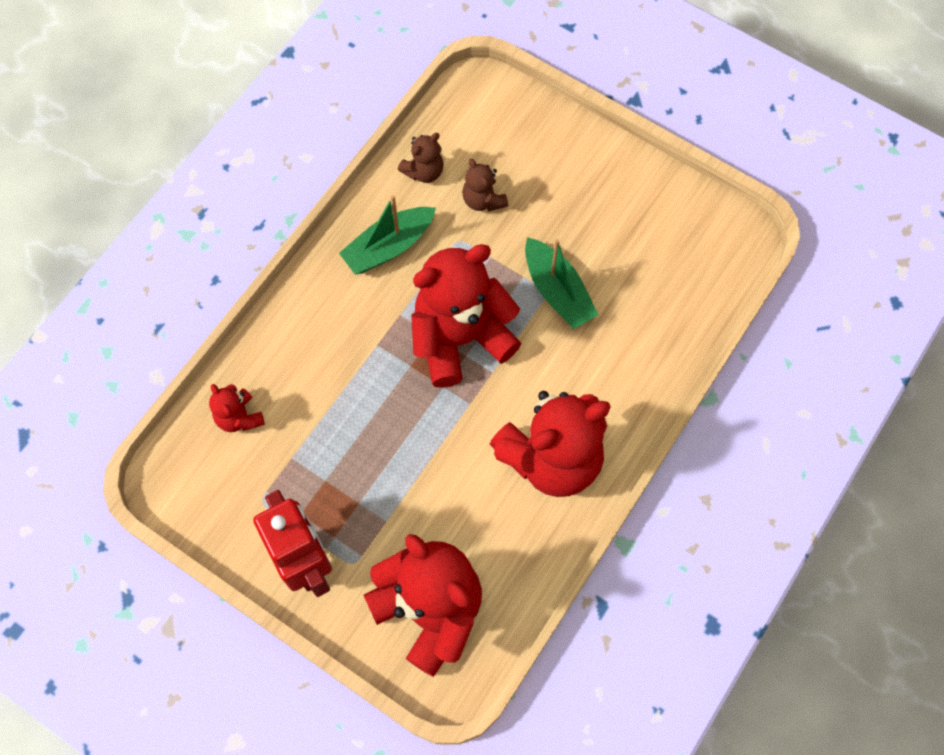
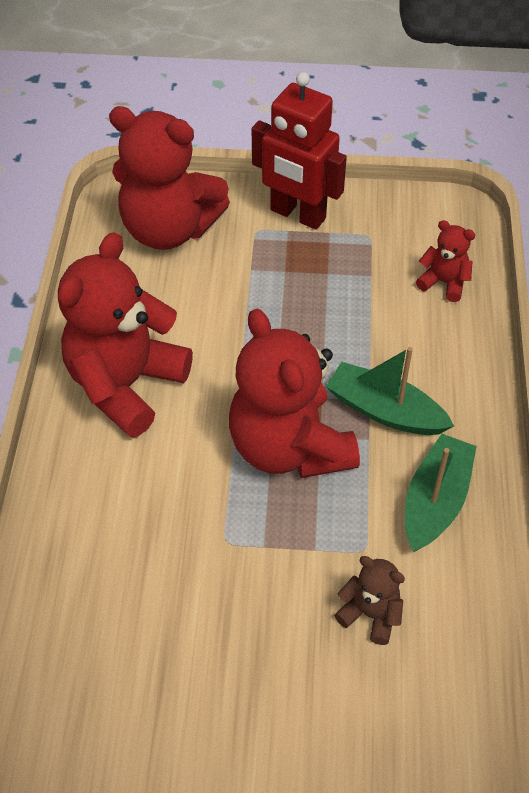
camera: 150 degrees right, 15 degrees down
(424, 171) = (466, 612): brown teddy bear -> none
(460, 338) = (289, 447): red teddy bear -> red teddy bear turned 120 degrees clockwise
(557, 291) = (214, 549): green boat -> green boat (384, 411)

